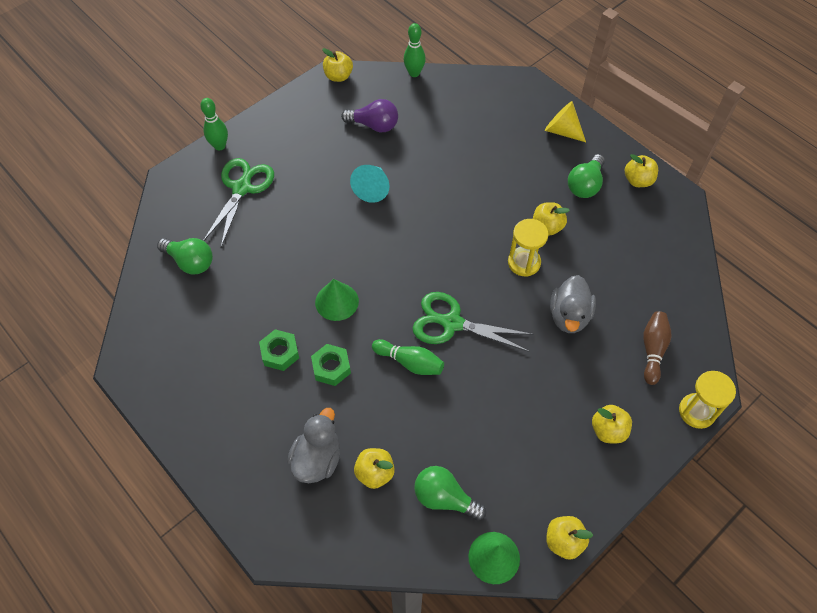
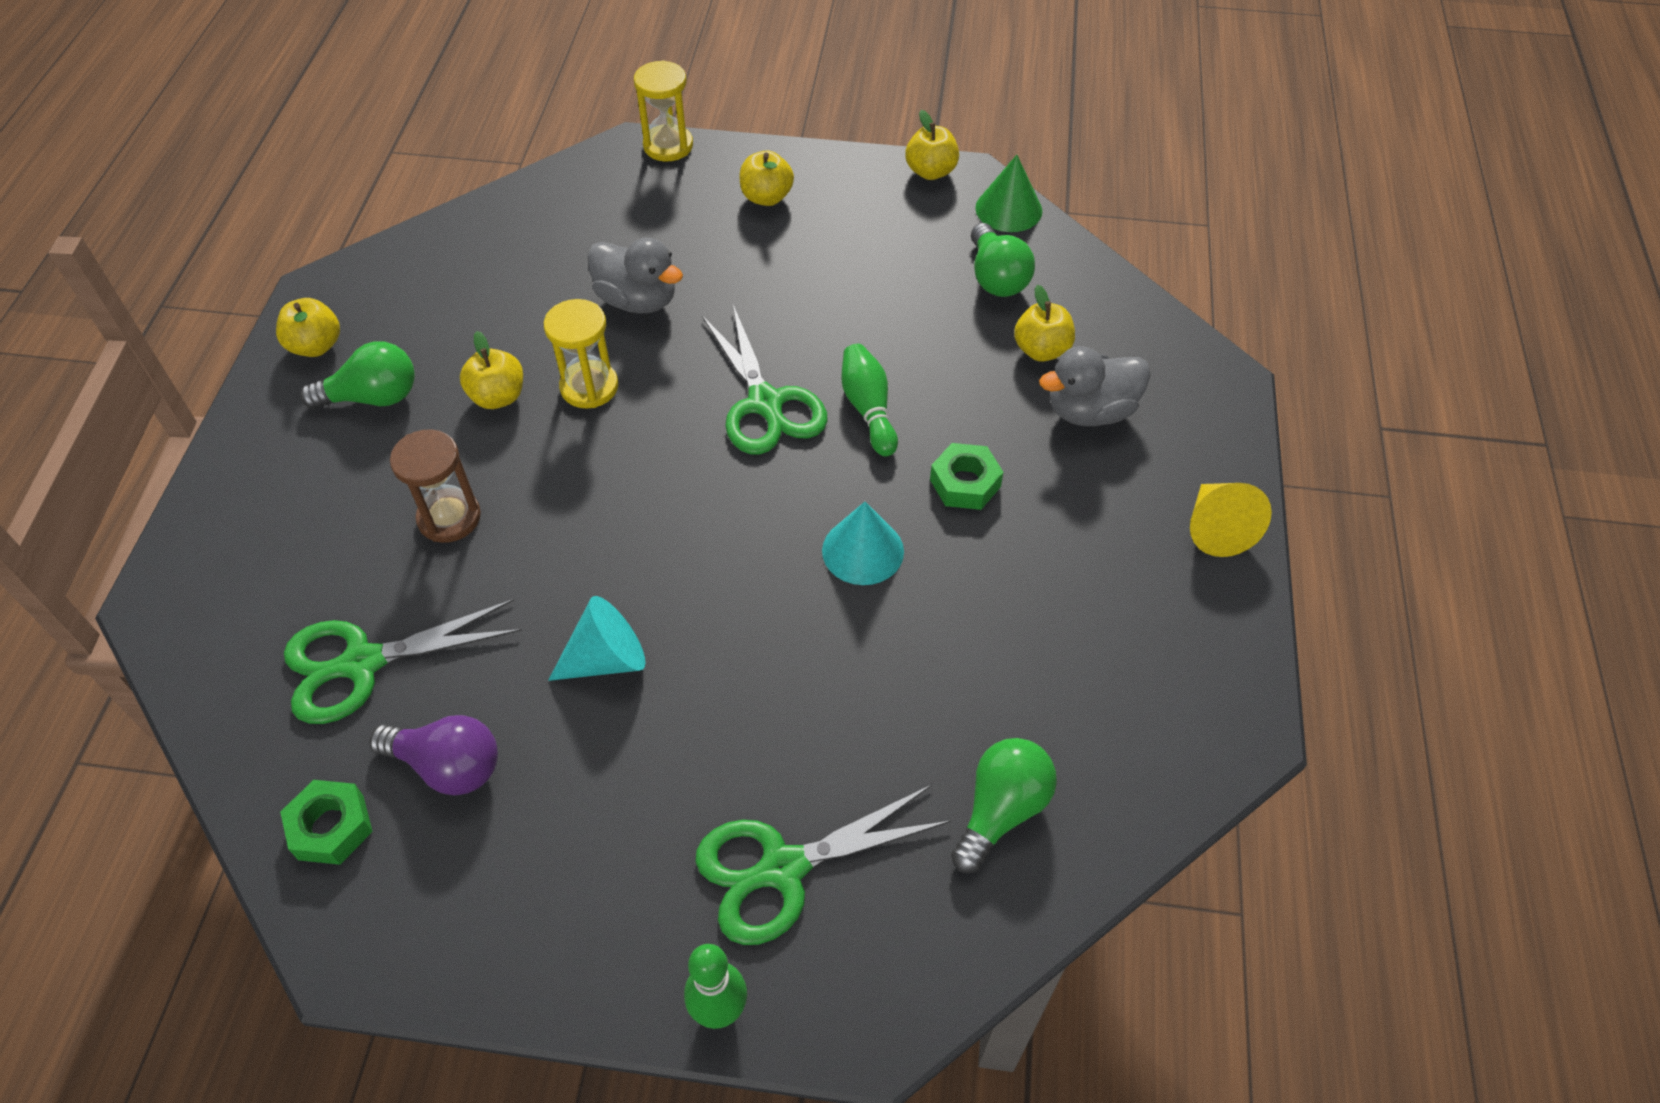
camera: 130 degrees left, 5 degrees down
(190, 262) = (1001, 810): green light bulb -> green light bulb turned 45 degrees clockwise
(280, 353) = (1009, 555): green nut -> green nut (331, 827)
(337, 301) = (863, 551): green cone -> turquoise cone
(338, 76) = (346, 940): yellow apple -> none
(374, 125) = (448, 766): purple light bulb -> purple light bulb turned 135 degrees clockwise
(414, 73) = (244, 800): green bowling pin -> none
(441, 122) = (362, 663): none -> green scissors
(489, 177) = (449, 518): none -> brown hourglass
(562, 131) = (262, 484): yellow cone -> yellow cone (1216, 529)
(569, 316) = (638, 300): grey duck -> grey duck turned 60 degrees clockwise
(652, 350) = (617, 210): brown bowling pin -> none

